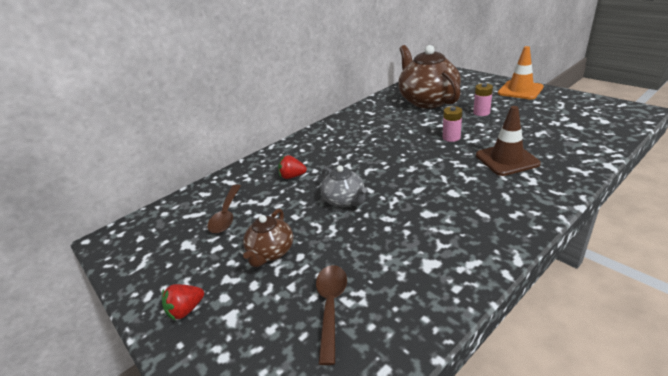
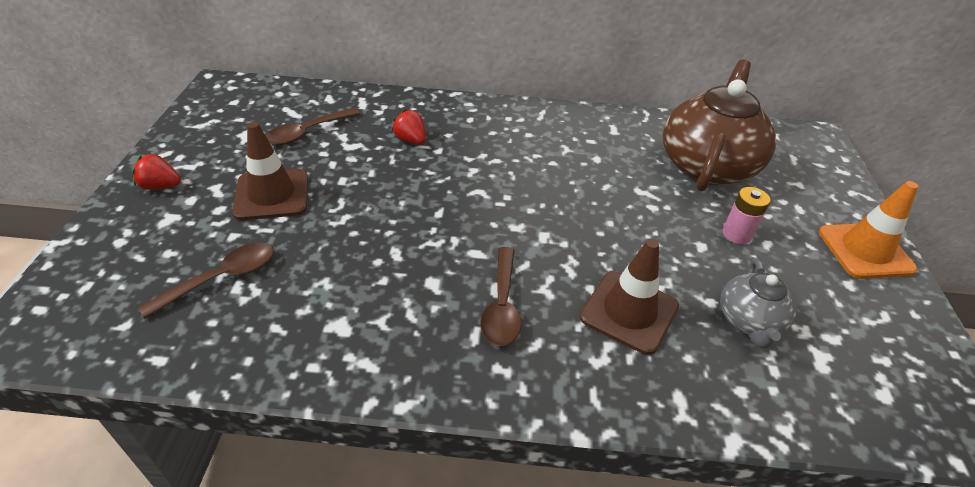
camera: 40 degrees right, 10 degrees up
(271, 252) = (272, 195): brown teapot -> brown traffic cone
(344, 200) = (400, 202): grey teapot -> grey teapot (749, 321)
(451, 137) = (630, 232): pink battery -> none
(468, 196) = (502, 305): none -> brown spoon

